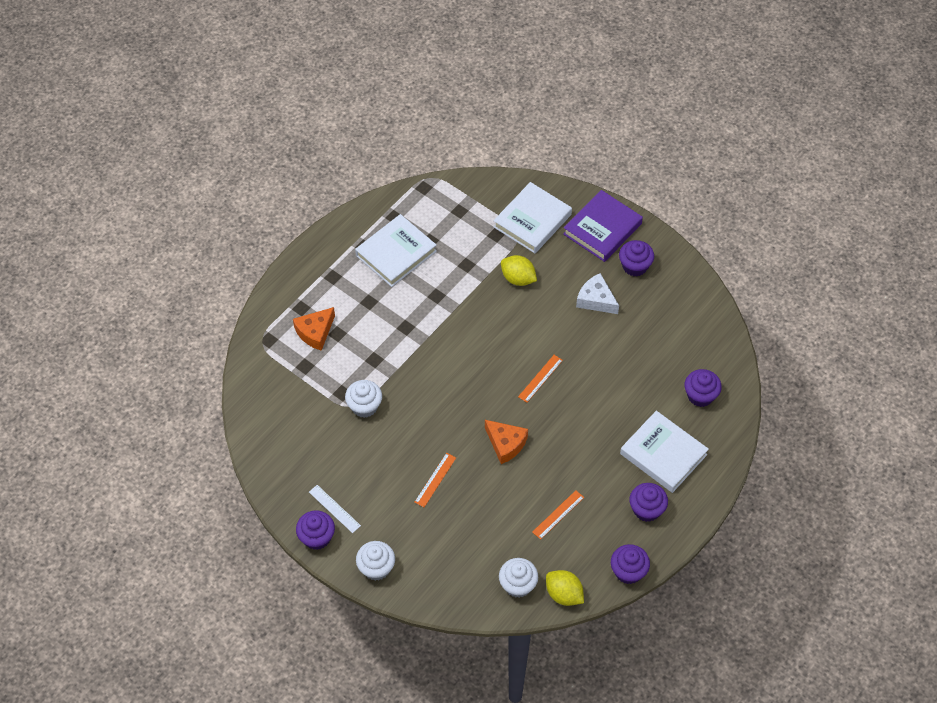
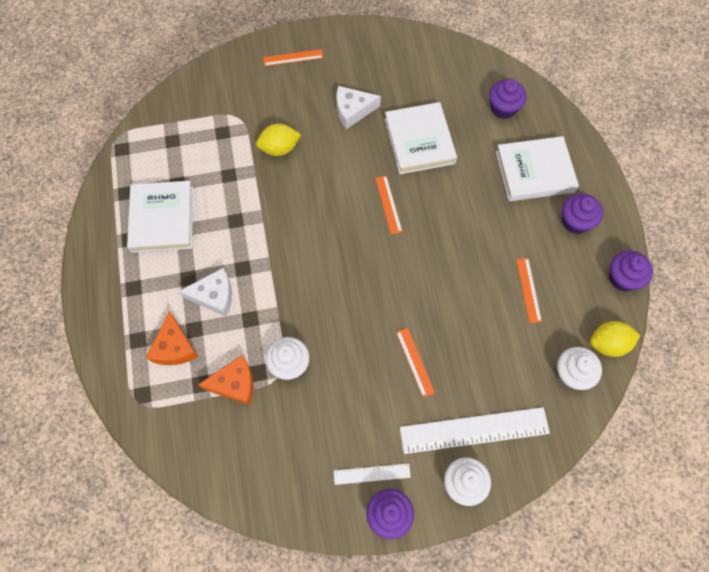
camera: 50 degrees left, 10 degrees up
(371, 326) = (214, 296): none -> white cheese
(419, 549) = (474, 430): none -> white ruler
(506, 444) = (428, 278): orange cheese -> orange cheese (235, 384)
(532, 221) = (236, 97): white book -> white book (419, 141)
(602, 229) = (293, 57): purple book -> orange ruler
(634, 266) = (348, 62): purple cupcake -> none

